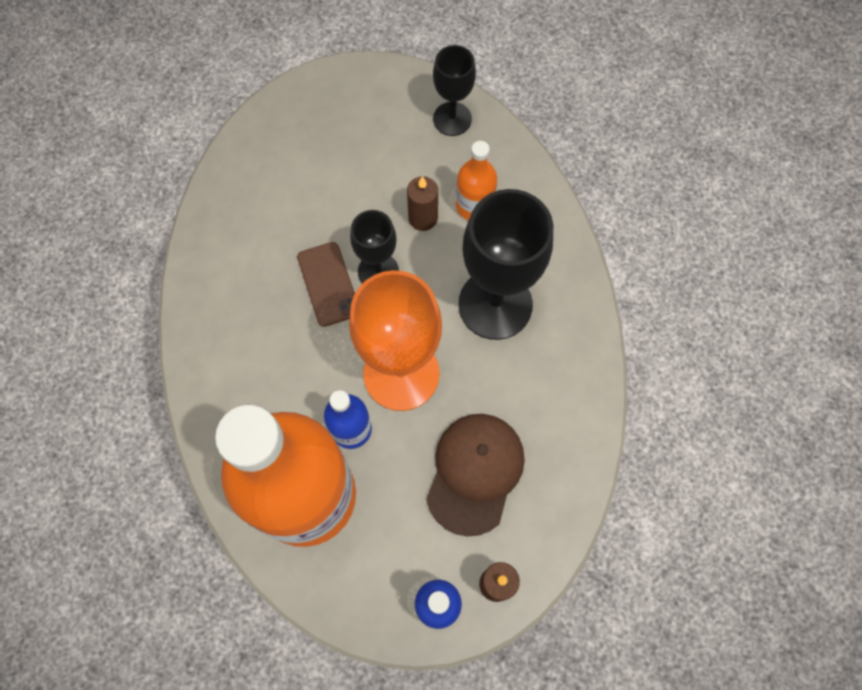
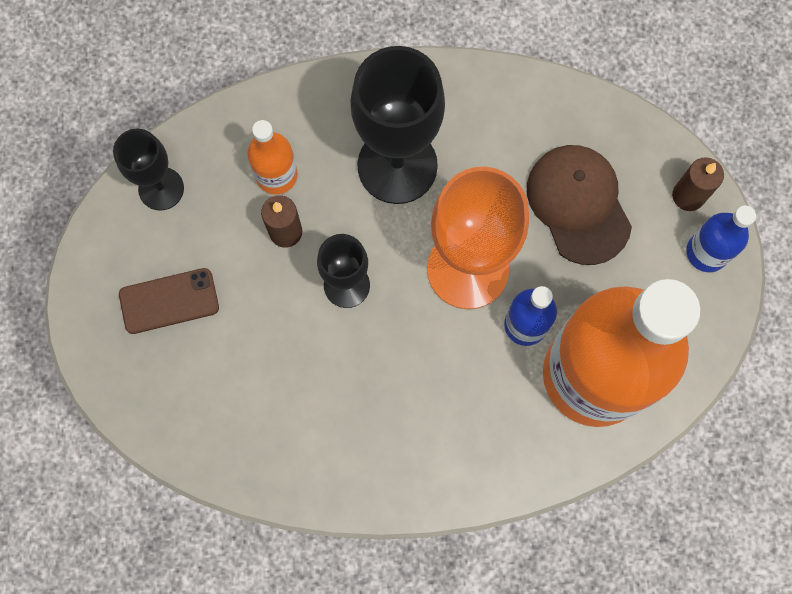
camera: 85 degrees left, 5 degrees up
(328, 284) = (356, 341): brown phone -> brown phone (169, 301)
(475, 473) = (578, 204): brown cap -> brown cap turned 45 degrees clockwise

